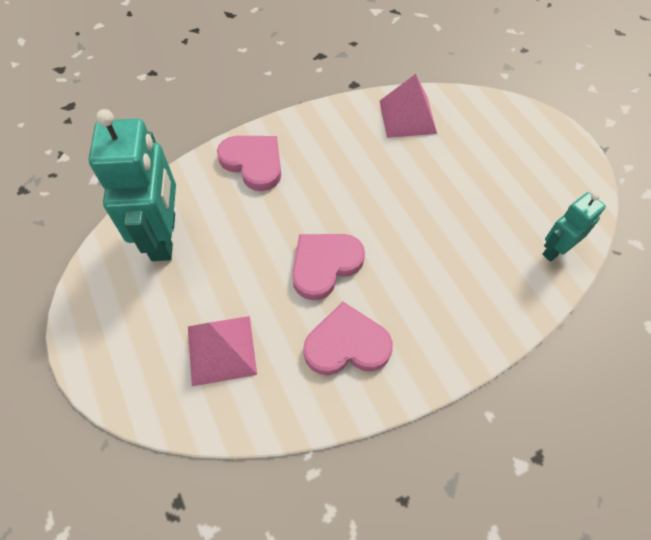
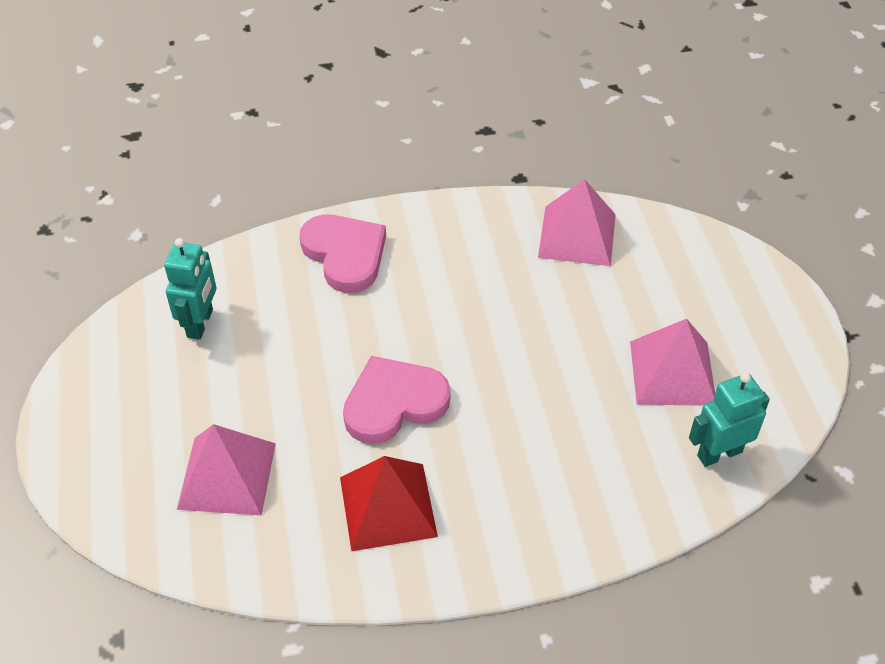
camera: 15 degrees right, 10 degrees down
(164, 237) = (200, 323): turquoise robot -> turquoise robot, size x0.54
(347, 344) = (388, 506): pink heart -> red pyramid
(504, 199) = (672, 373): none -> pink pyramid

